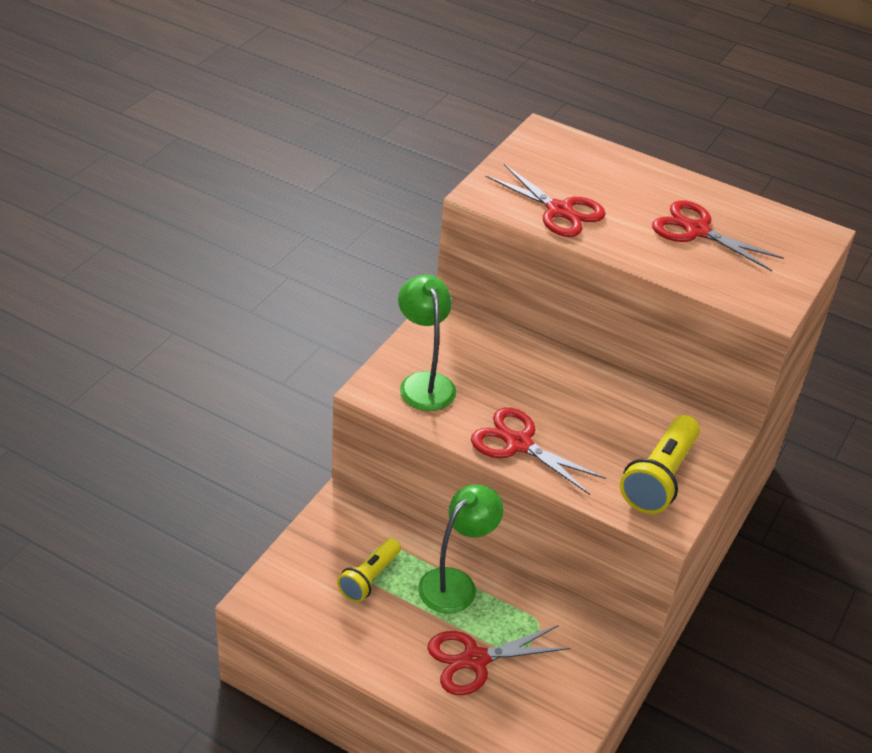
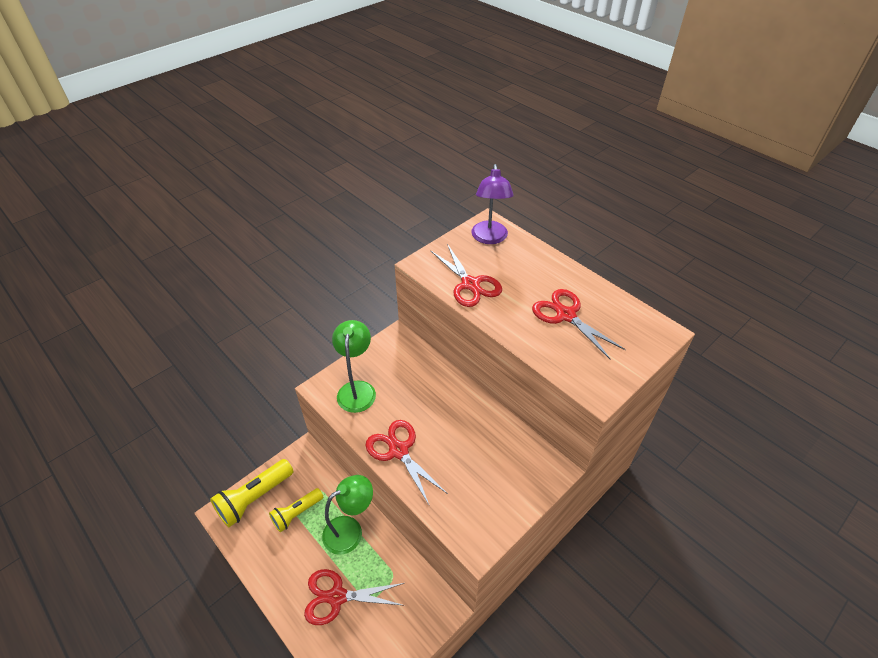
camera: 20 degrees right, 5 degrees up
(555, 151) = (489, 238): none -> purple lamp
(659, 478) = (488, 501): yellow flashlight -> yellow flashlight (254, 498)

